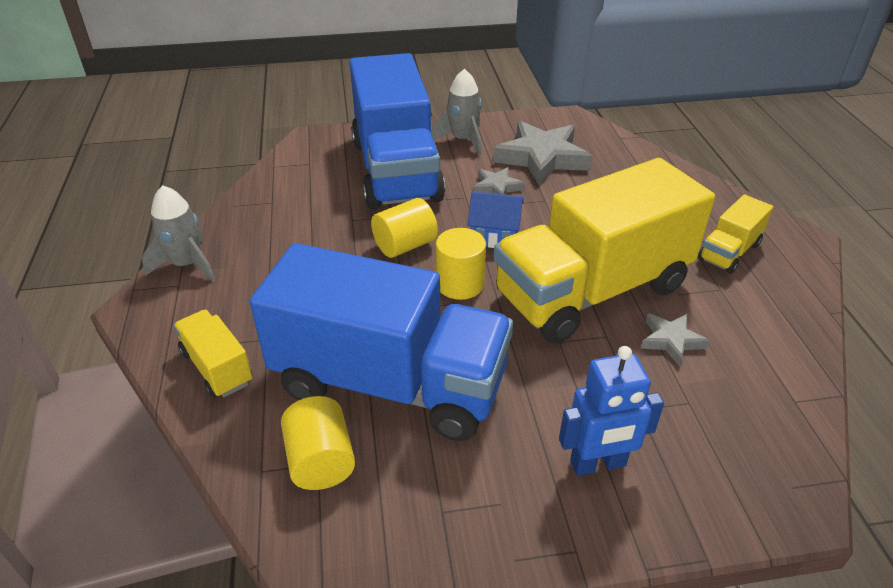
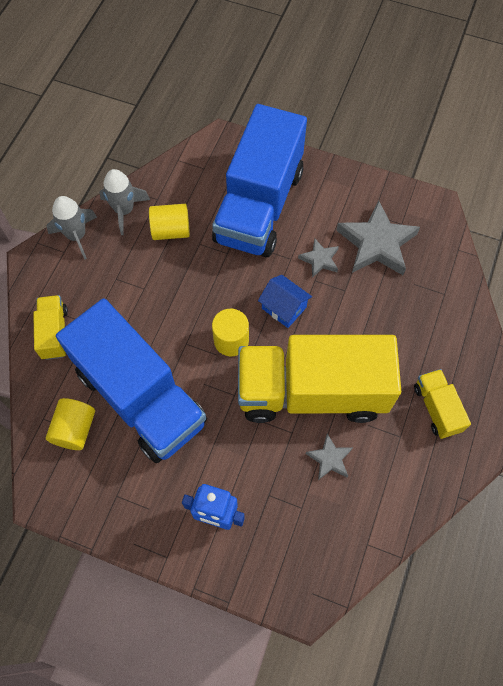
camera: 30 degrees right, 25 degrees up
(405, 245) = (218, 287): yellow cylinder -> yellow cylinder (171, 230)
(463, 140) = (331, 194): grey rocket -> grey rocket (124, 210)
(729, 252) = (437, 408): yellow truck -> yellow truck turned 90 degrees clockwise

